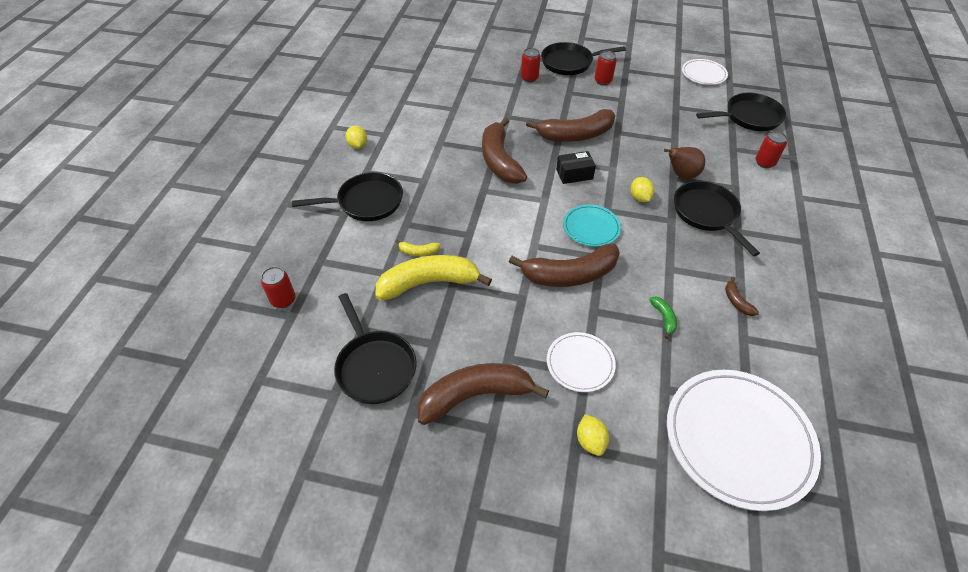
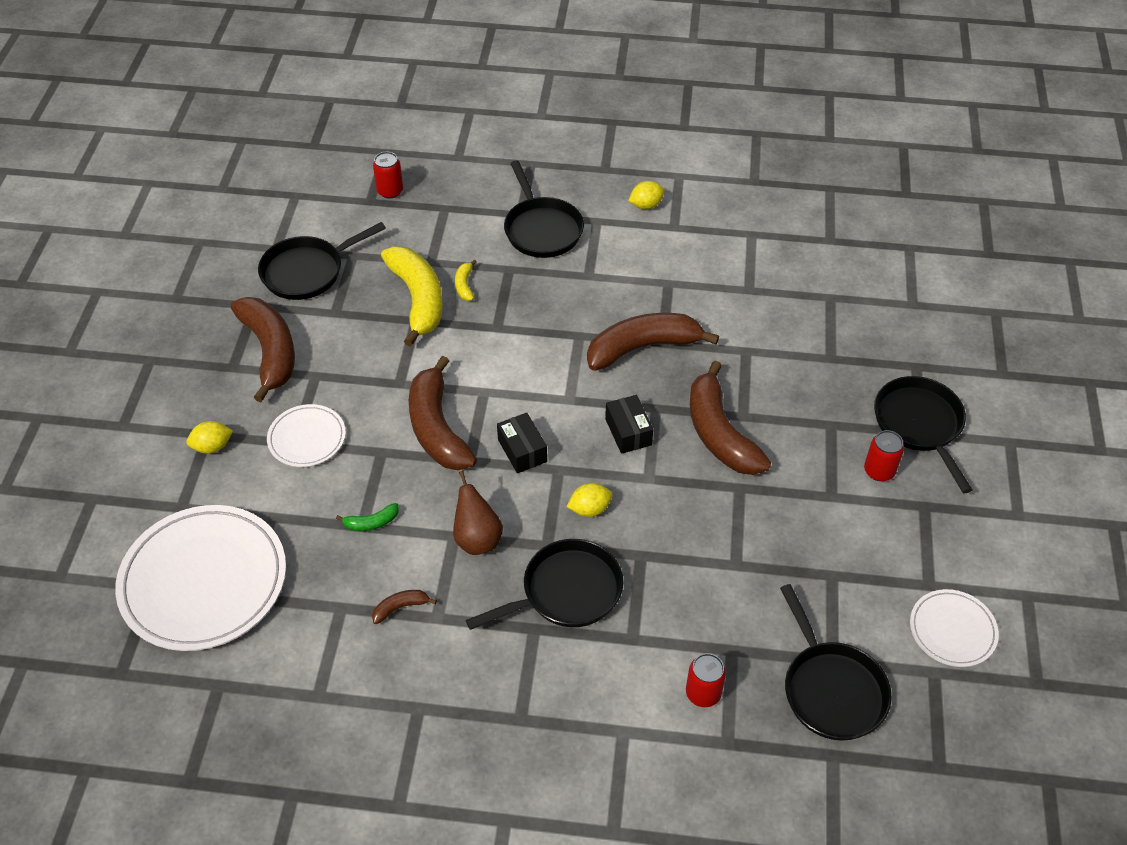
camera: 85 degrees right, 0 degrees up
(529, 78) = (856, 372): red can -> none
(591, 227) = (522, 450): turquoise plate -> black box
(681, 175) = (649, 566): brown pear -> brown pear (477, 539)

